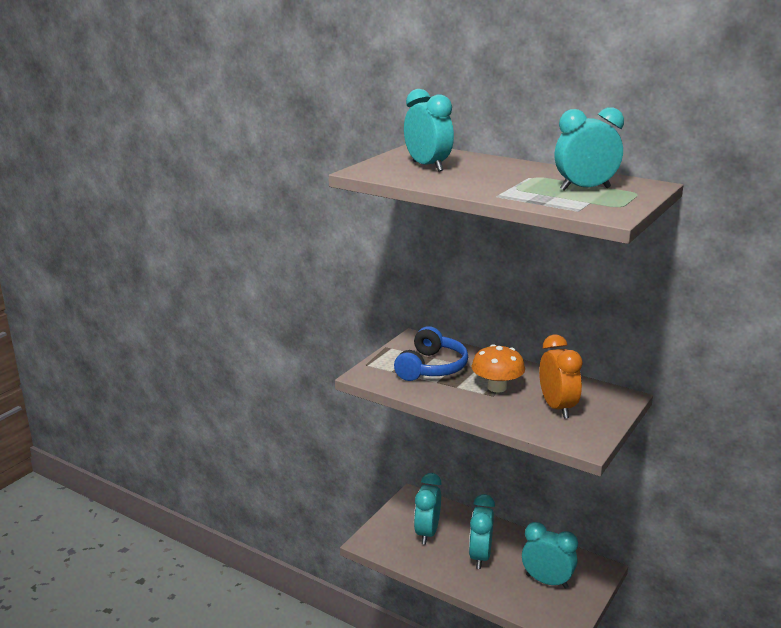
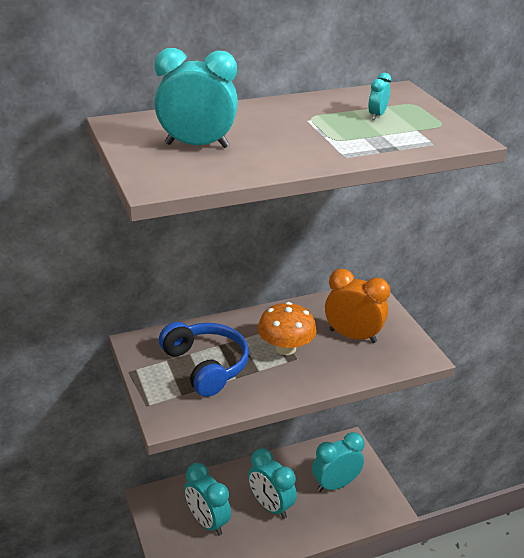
camera: 55 degrees left, 10 degrees up
(585, 189) = (377, 116): turquoise clock -> turquoise clock, size x0.47

